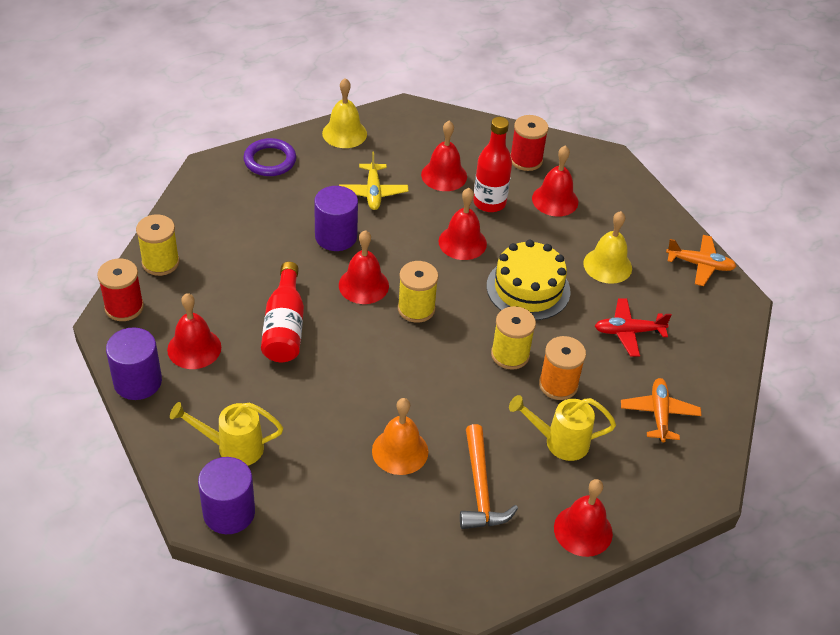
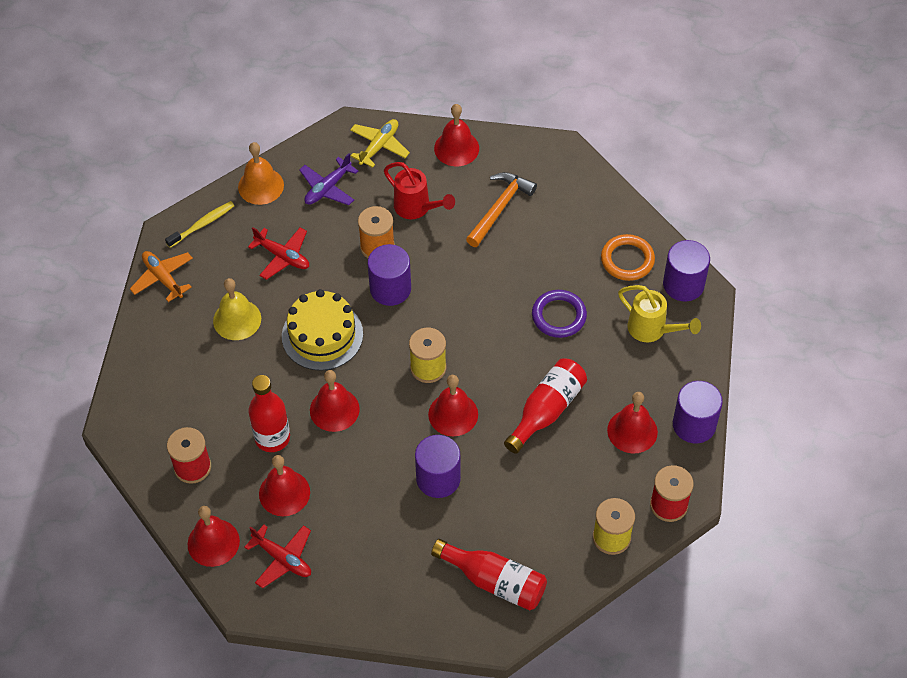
camera: 140 degrees left, 10 degrees up
(236, 195) = (494, 581): none -> red bottle
(270, 160) = (433, 609): purple ring -> purple ring (559, 316)
(306, 506) = (627, 260): none -> orange ring
(344, 133) = (333, 604): yellow bell -> none
(373, 192) = (366, 510): yellow plane -> yellow plane (379, 146)
(400, 451) = (534, 262): orange bell -> orange bell (261, 186)
(405, 140) = (282, 559): none -> red plane
(510, 355) = (390, 288): yellow spool -> purple cylinder
(555, 200) = (212, 407): red bell -> red bell (213, 542)
(560, 442) = (416, 208): yellow watering can -> red watering can
(659, 414) = (328, 188): orange plane -> purple plane
(723, 322) = (202, 224): none -> yellow toothbrush

